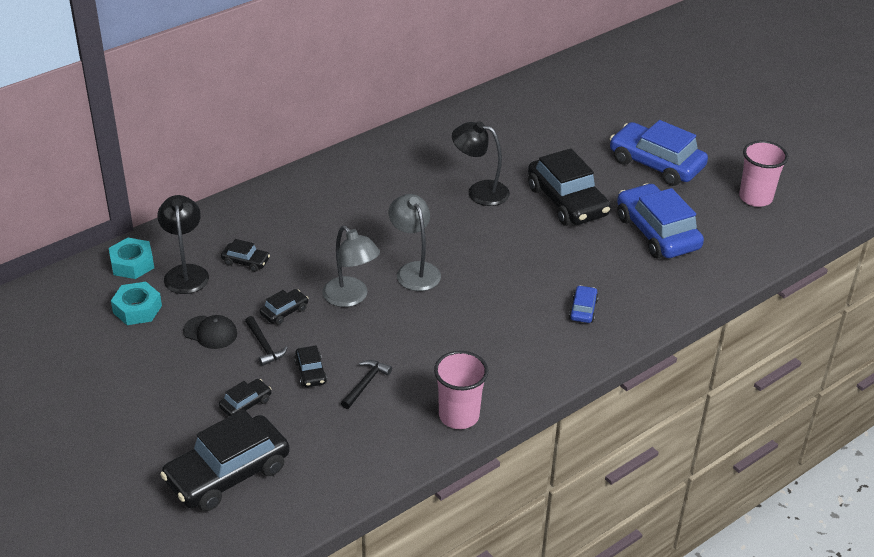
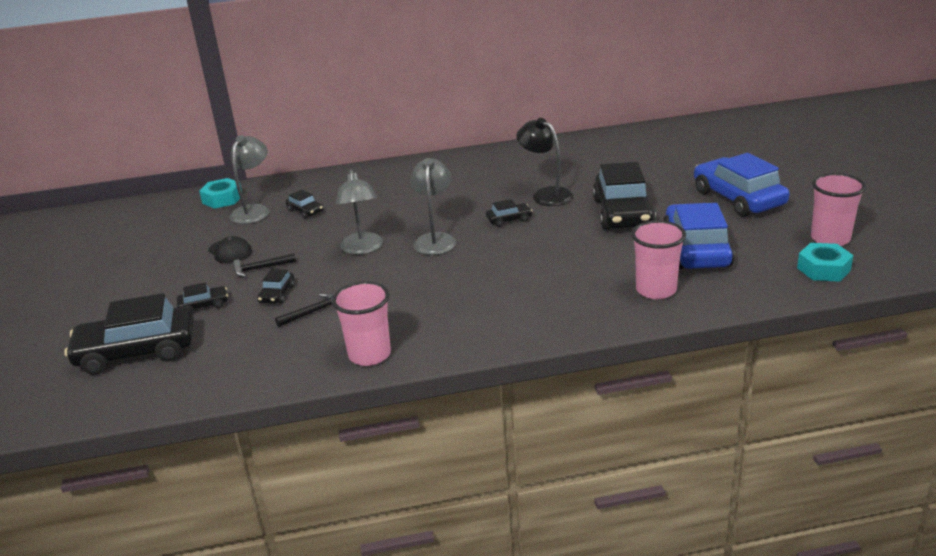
camera: 30 degrees right, 10 degrees down
(137, 309) = (195, 227): turquoise nut -> turquoise nut (823, 269)
(186, 273) = (254, 210): black lamp -> grey lamp
(264, 346) = (260, 268): black hammer -> black hammer turned 75 degrees clockwise
(284, 311) = (300, 248): black car -> black car (509, 219)
(583, 309) = (566, 296): blue car -> none
(652, 285) = (656, 290): none -> pink cup

